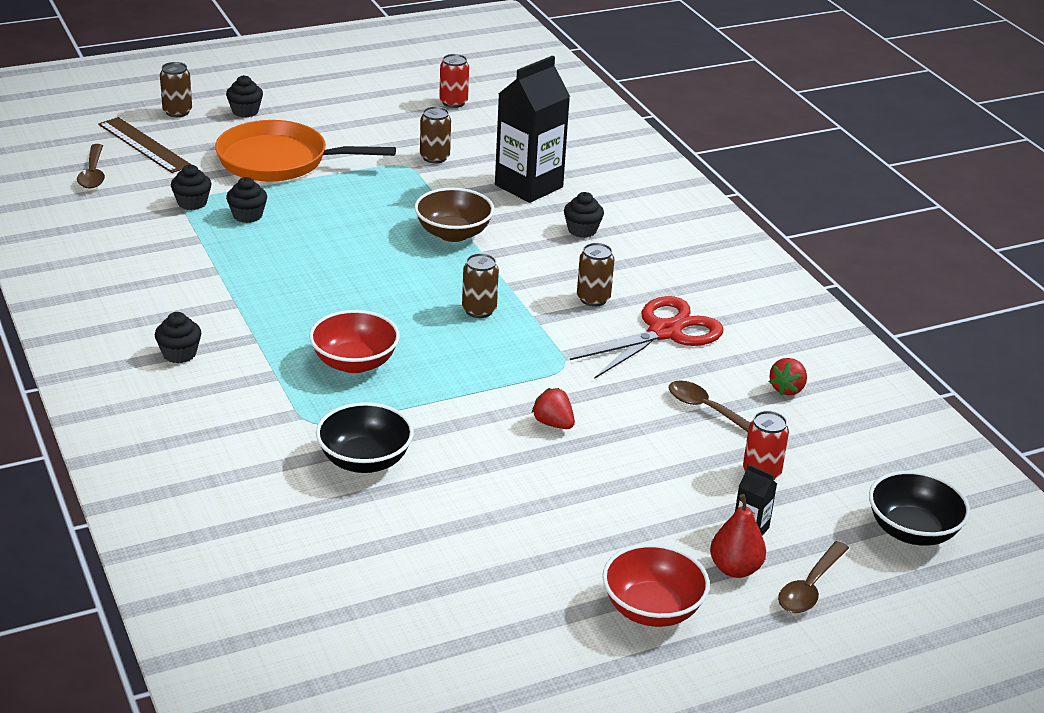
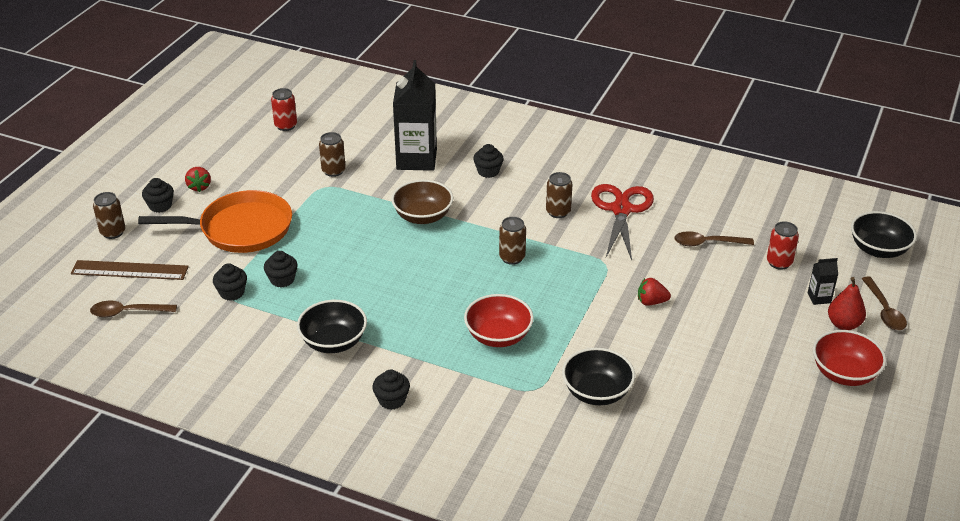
camera: 40 degrees left, 5 degrees up
(93, 173) = (128, 312): brown spoon -> brown spoon turned 135 degrees clockwise
(208, 284) = (333, 342): none -> black bowl
(279, 161) = (240, 229): orange pan -> orange pan turned 150 degrees counterclockwise
(787, 389) = (722, 206): red strawberry -> red strawberry (199, 187)

